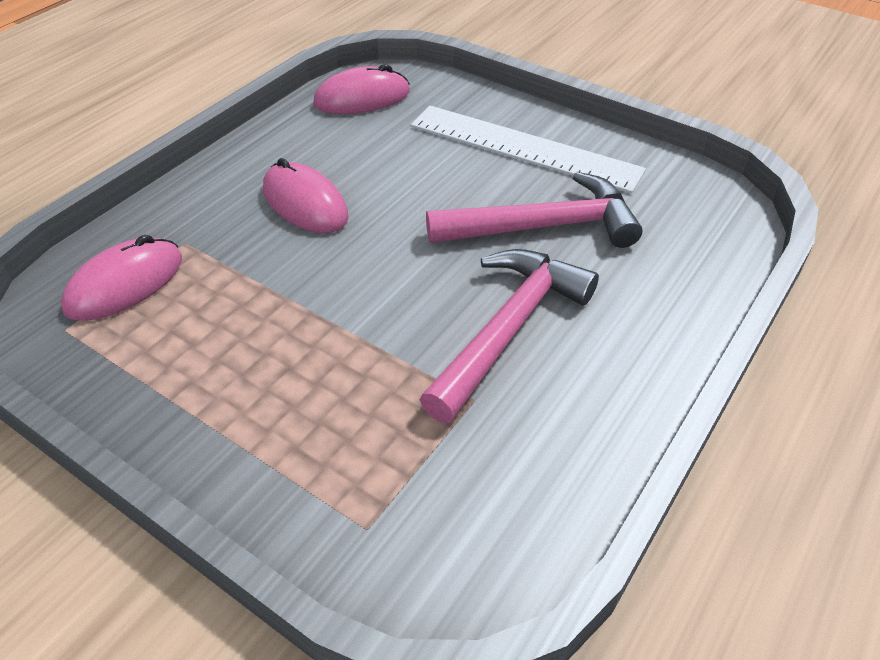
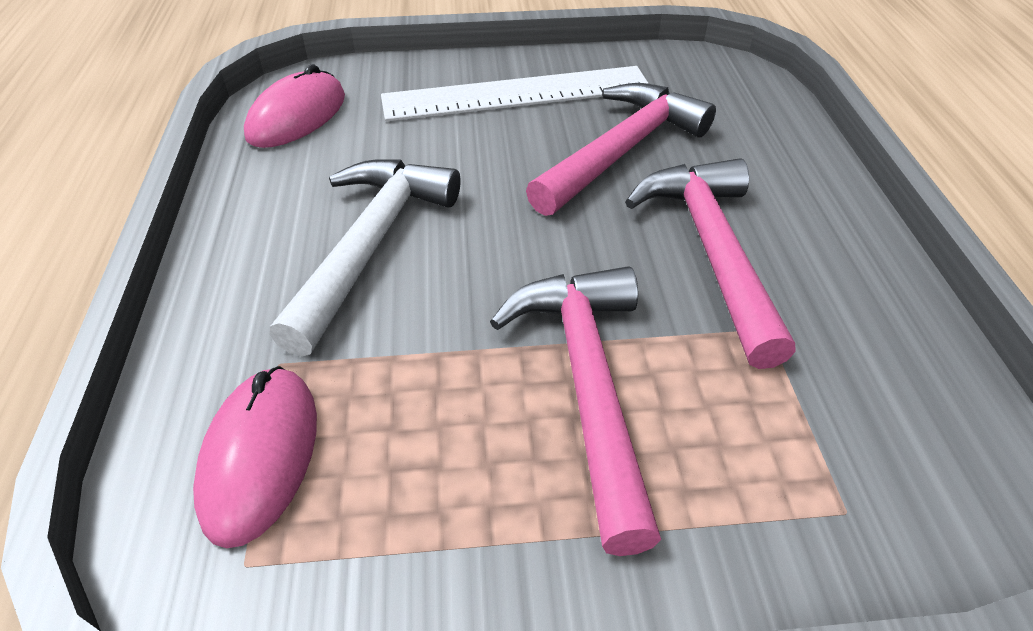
camera: 40 degrees left, 0 degrees up
(305, 203) = (370, 245): pink mouse -> white hammer
(318, 356) = (587, 385): none -> pink hammer

